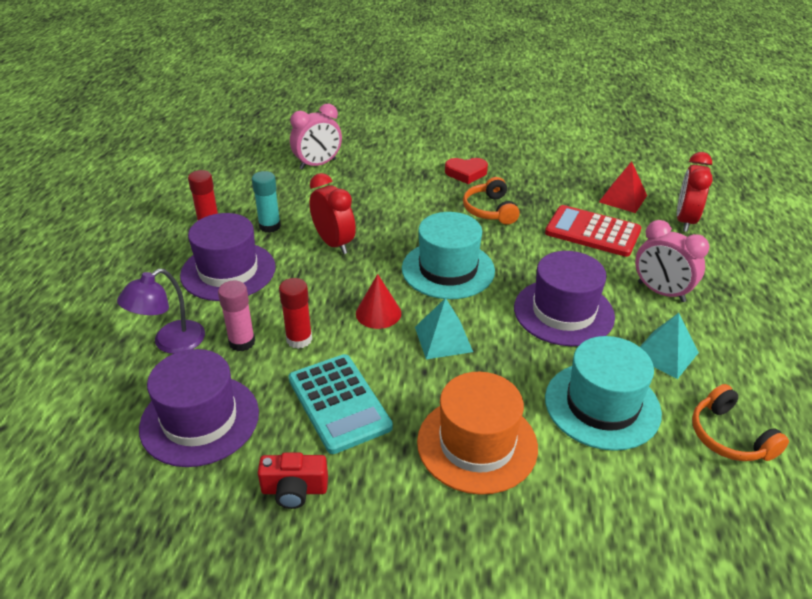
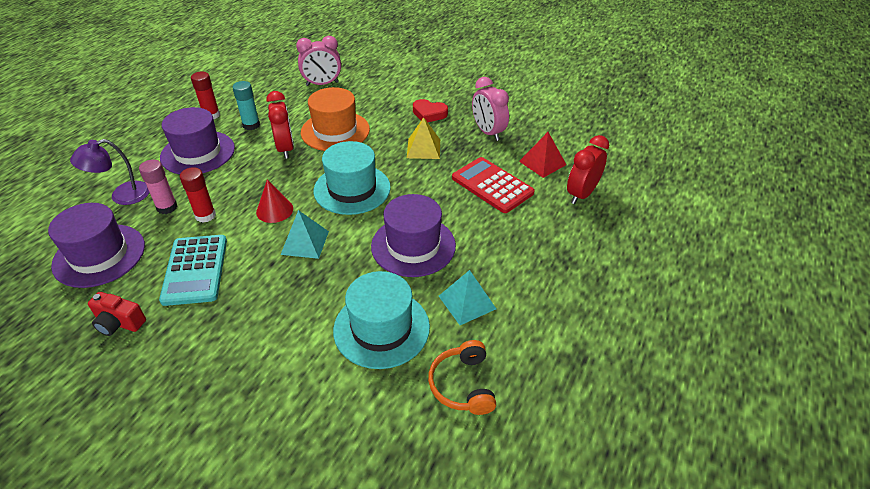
camera: 20 degrees right, 5 degrees up
(477, 444) = (265, 329): orange hat -> orange hat (335, 131)
(490, 210) = (423, 148): orange headphones -> yellow pyramid
(661, 292) = (507, 250): pink clock -> pink clock (488, 132)

